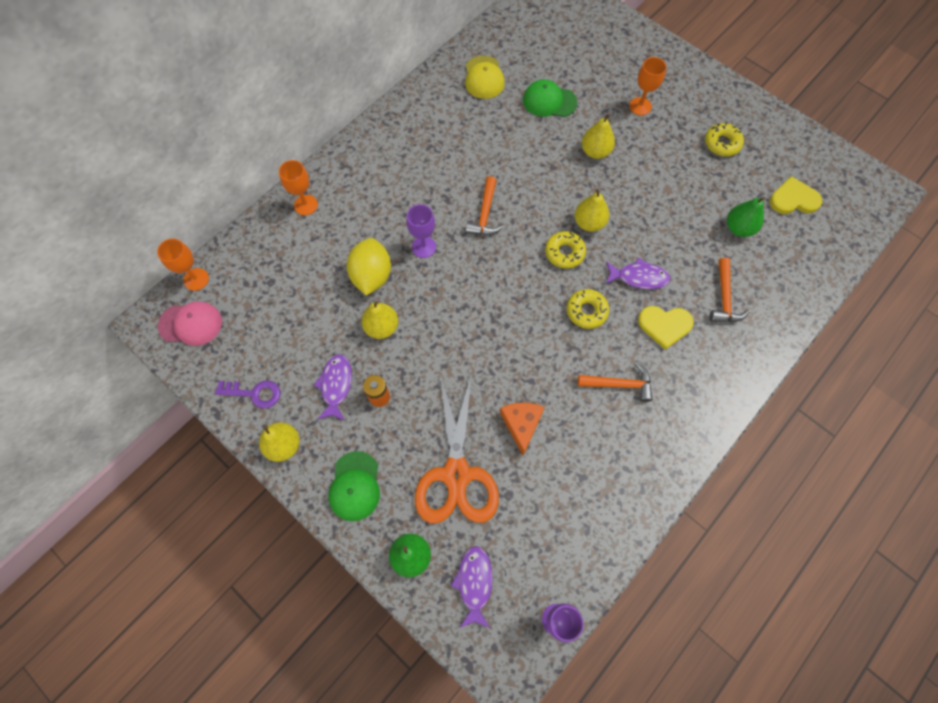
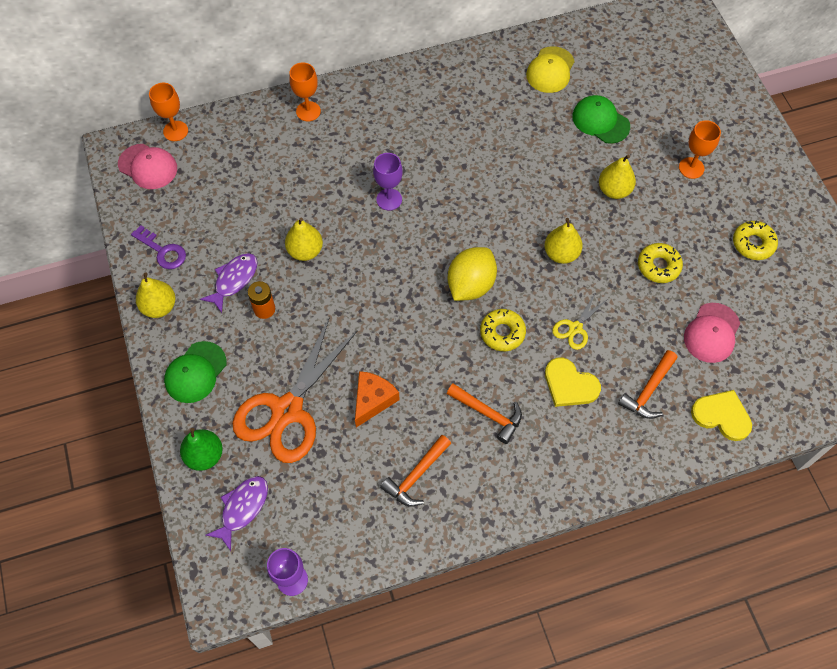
camera: 30 degrees right, 5 degrees down
(372, 276) = (326, 202): yellow lemon -> yellow lemon (470, 285)
(485, 214) = (466, 197): orange hammer -> orange hammer (416, 475)
(564, 253) = (518, 269): yellow donut -> yellow donut (658, 266)
(639, 277) = (575, 328): purple fish -> yellow scissors
(738, 228) = (712, 333): green pear -> pink cap
(793, 199) = (792, 334): yellow heart -> yellow heart (722, 416)

